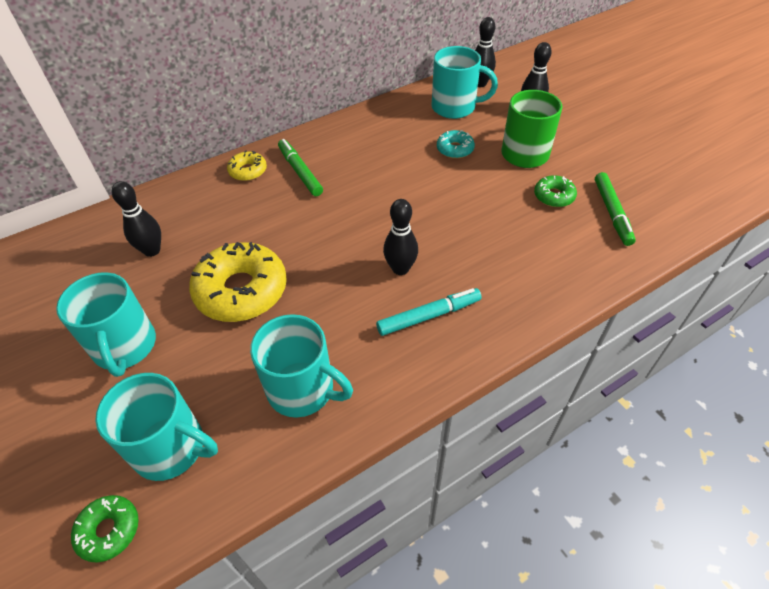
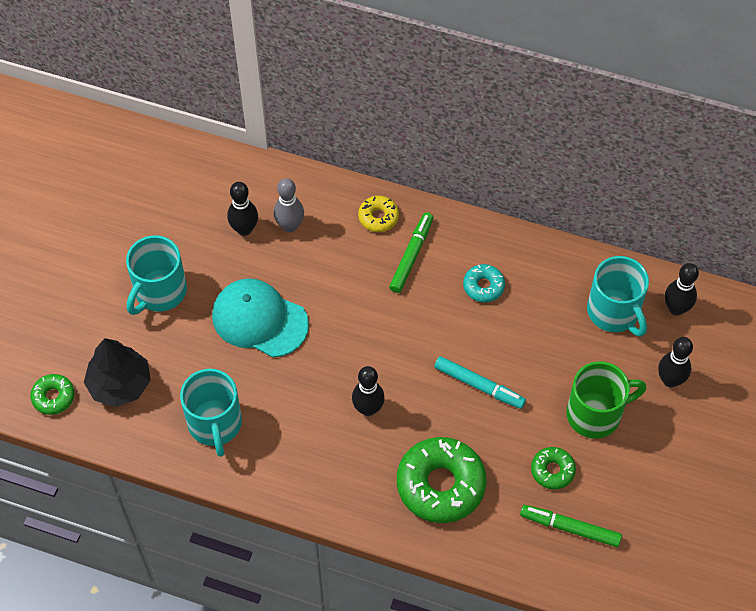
camera: 50 degrees right, 10 degrees up
(171, 448) = (120, 384): turquoise mug -> black tree
(188, 222) = (290, 226): none -> grey bowling pin
(241, 290) = (259, 320): yellow donut -> turquoise cap
(429, 316) = (338, 459): turquoise marker -> turquoise marker (479, 386)
(455, 149) = (548, 353): turquoise donut -> turquoise donut (483, 286)
(513, 264) = (440, 485): none -> green donut
(612, 213) = (570, 528): green marker -> green marker turned 60 degrees clockwise

